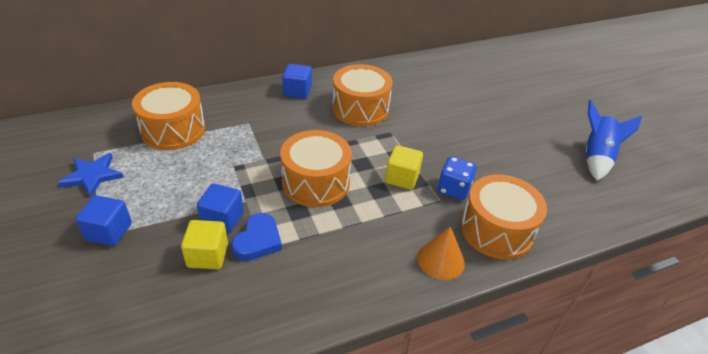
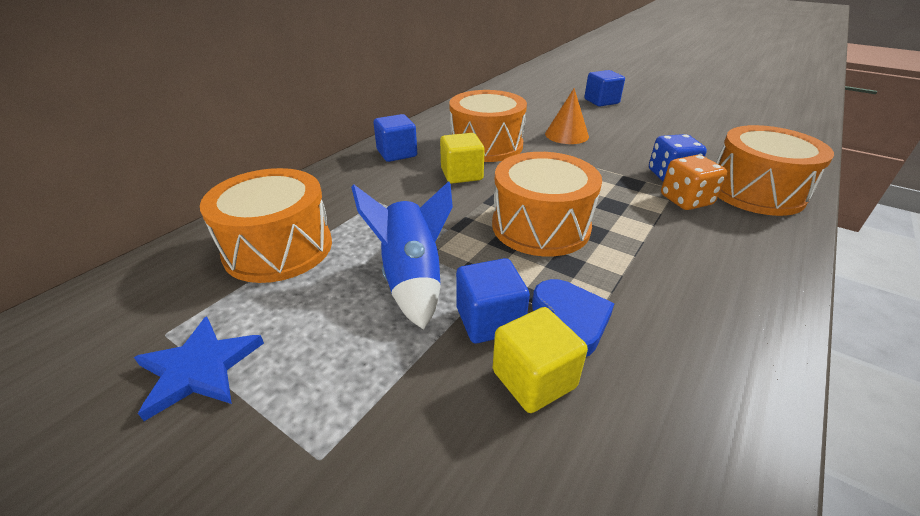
camera: 30 degrees left, 5 degrees down
(109, 232) = (331, 440): blue cube -> blue cube (601, 101)
(402, 178) = (615, 186): yellow cube -> yellow cube (461, 174)
(433, 211) = (686, 200): none -> orange dice
(440, 260) = (762, 238): orange cone -> orange cone (566, 135)
(596, 157) = (723, 113): blue rocket -> blue rocket (412, 278)

